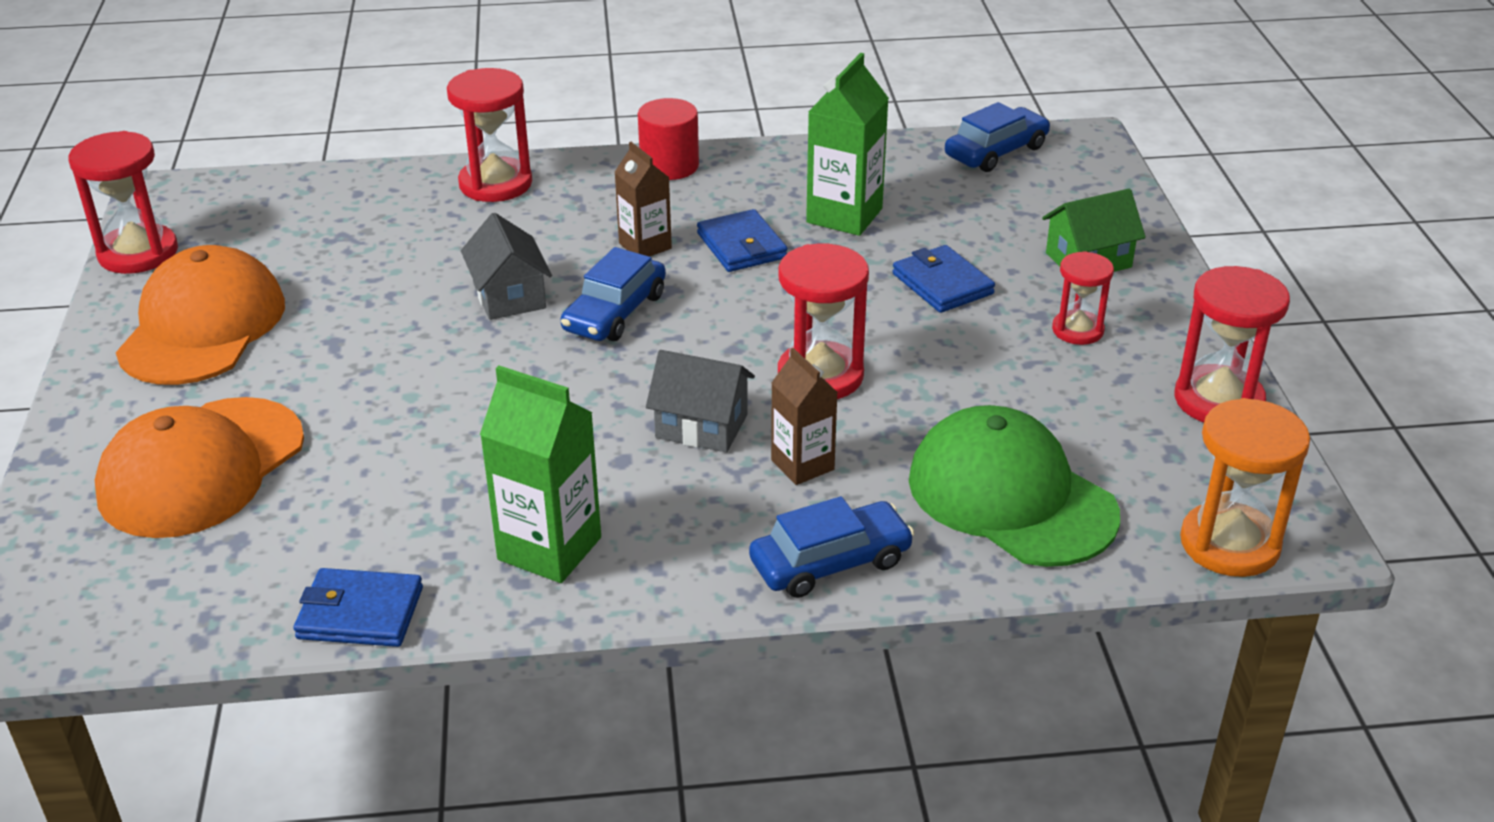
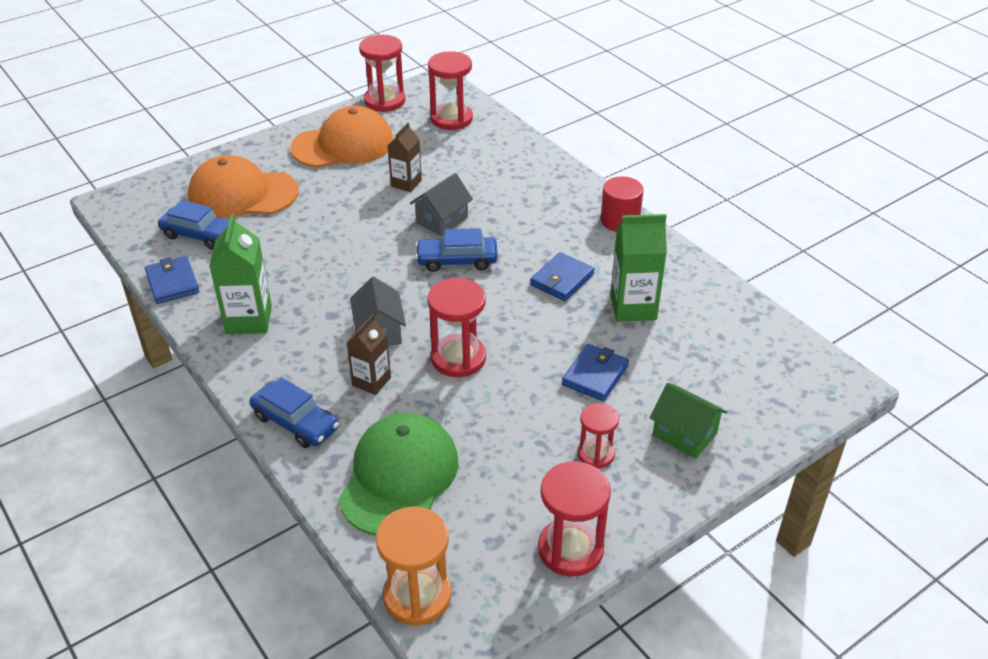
camera: 60 degrees right, 5 degrees up
(495, 184) = (541, 171): red hourglass -> red hourglass (451, 119)
(645, 246) = (529, 245): brown carton -> brown carton (406, 183)
(996, 151) = (780, 346): blue car -> blue car (200, 235)

